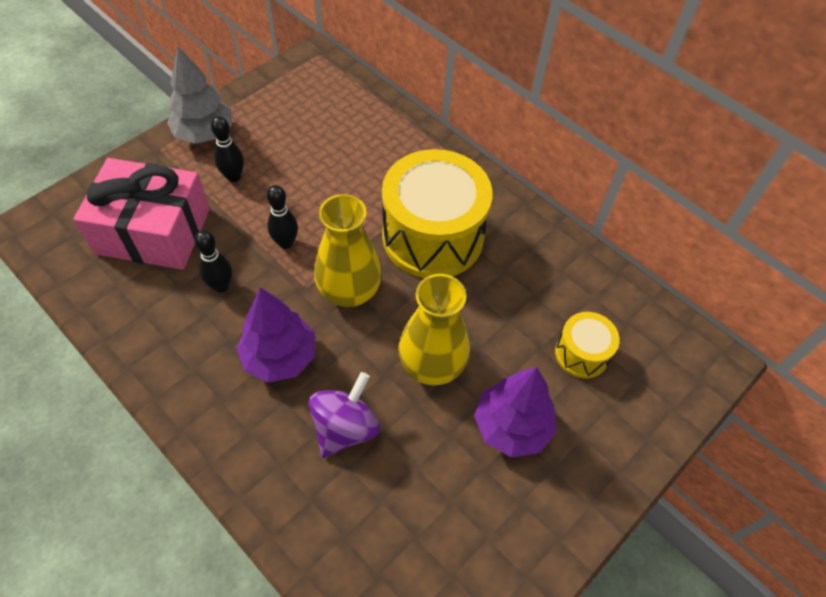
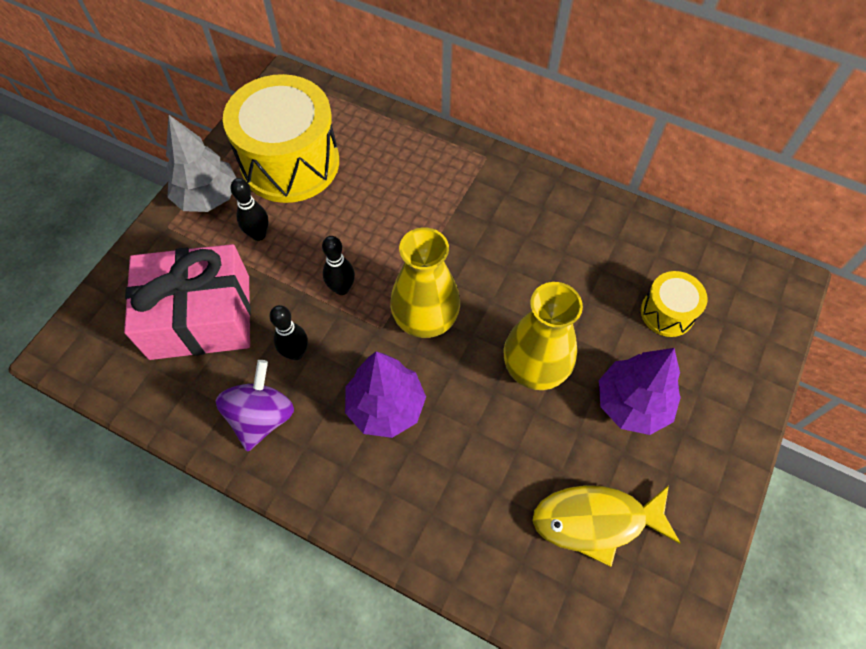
camera: 15 degrees left, 5 degrees up
(345, 427) = (478, 456): purple spinning top -> purple spinning top (262, 417)
(431, 523) = (596, 521): none -> yellow fish
(433, 236) = (483, 238): yellow drum -> yellow drum (290, 162)

